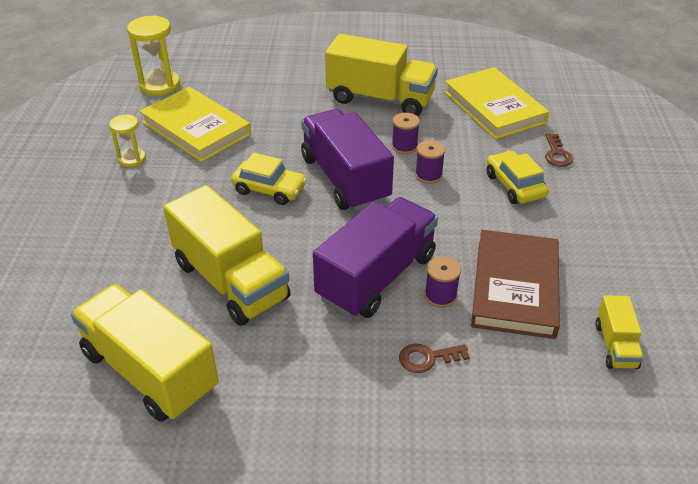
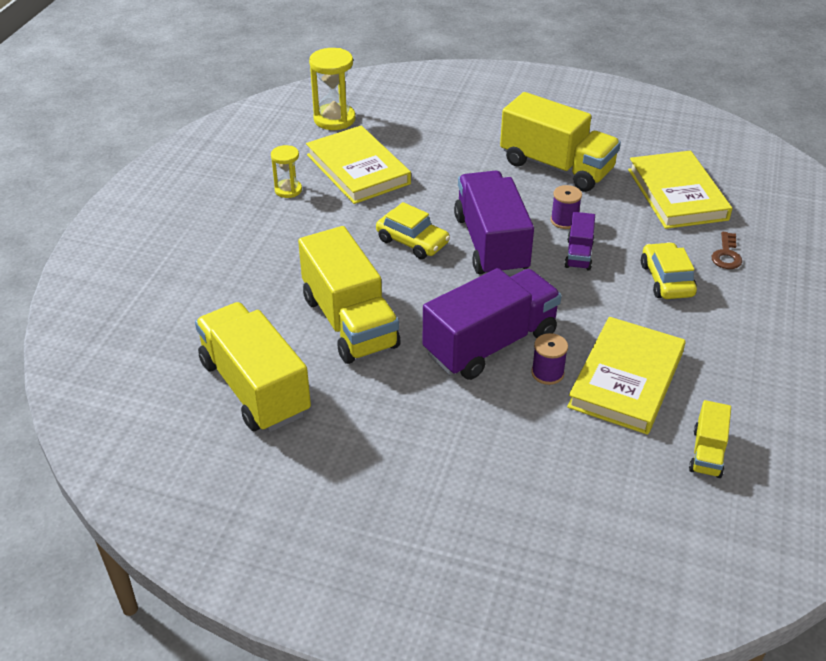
camera: 15 degrees right, 0 degrees up
(427, 358) = (513, 427): brown key -> none
(428, 175) = (579, 254): purple spool -> purple truck
(515, 287) = (626, 379): brown book -> yellow book

